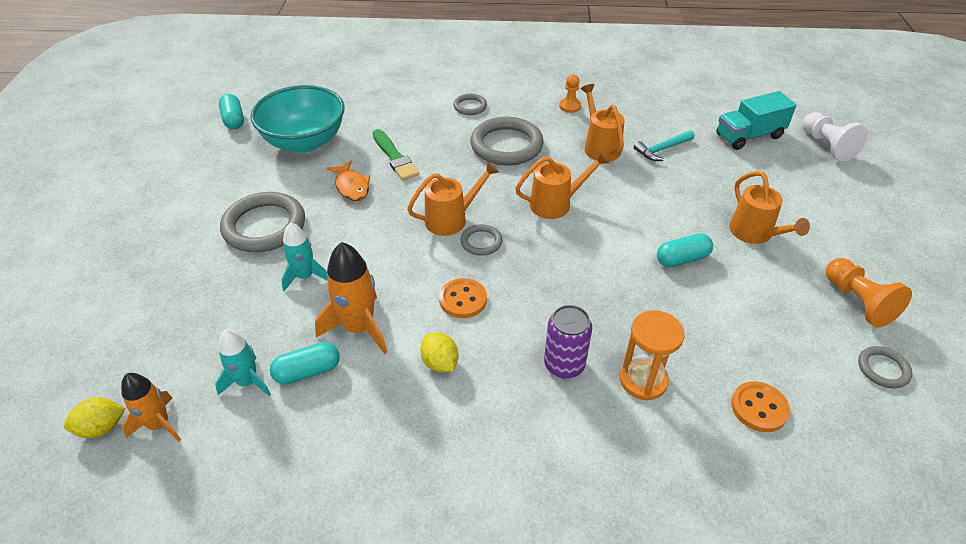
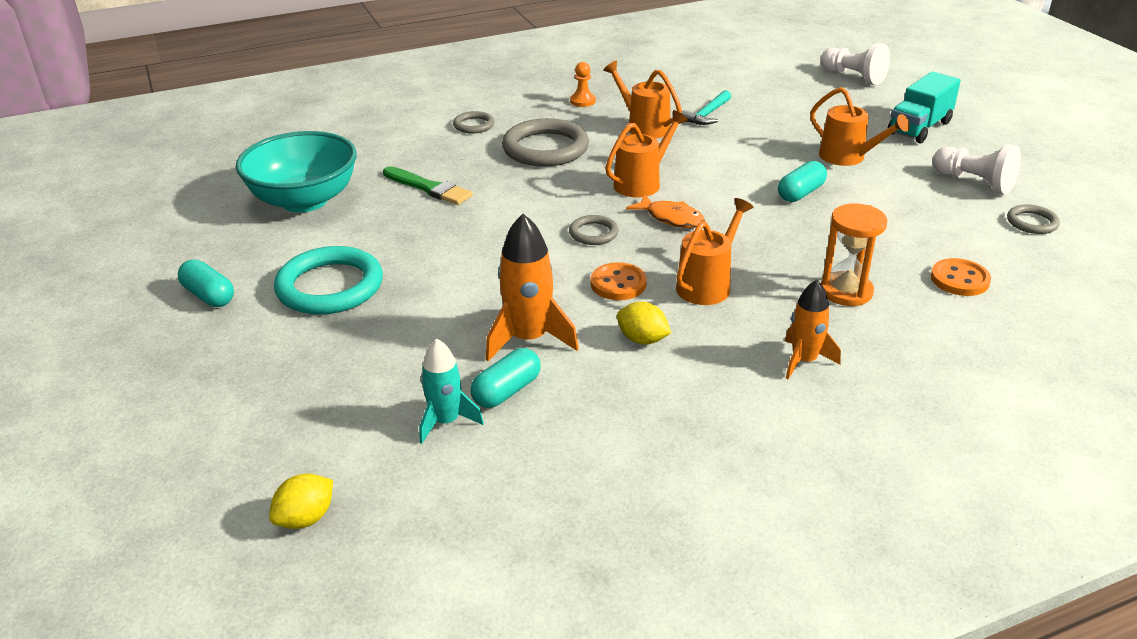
camera: 25 degrees left, 10 degrees down
(159, 424) = (376, 491): orange rocket -> orange rocket (804, 361)
(233, 120) = (189, 202): turquoise capsule -> turquoise capsule (209, 296)
(264, 226) = (330, 286): grey ring -> turquoise ring
(305, 276) = (424, 315): turquoise rocket -> none
(351, 187) = (403, 225): orange fish -> orange fish (671, 218)
(452, 219) = (544, 223): orange watering can -> orange watering can (708, 284)
(564, 365) = (764, 303): purple can -> none
(749, 136) = (778, 85): turquoise truck -> turquoise truck (919, 128)
(858, 302) = (974, 182): orange pawn -> white pawn

